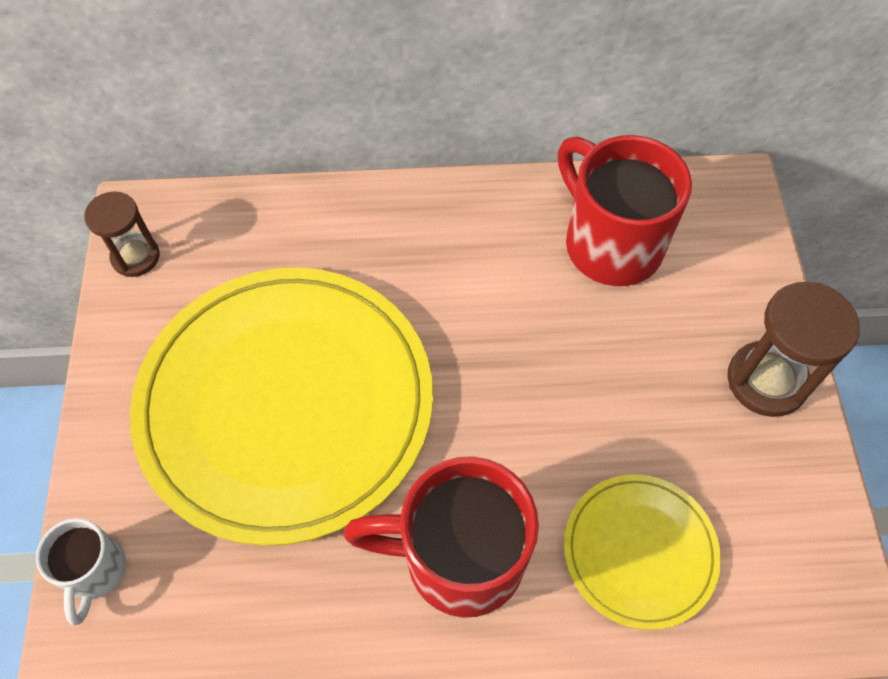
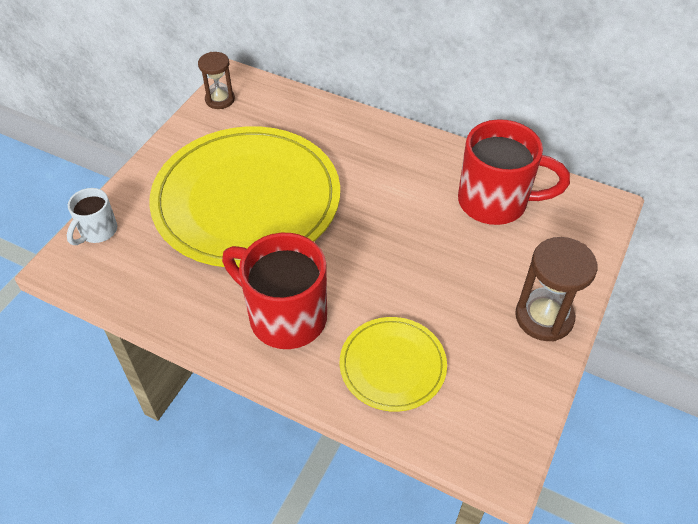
camera: 30 degrees right, 10 degrees down
(610, 244) = (495, 202): red mug -> red mug turned 105 degrees clockwise

